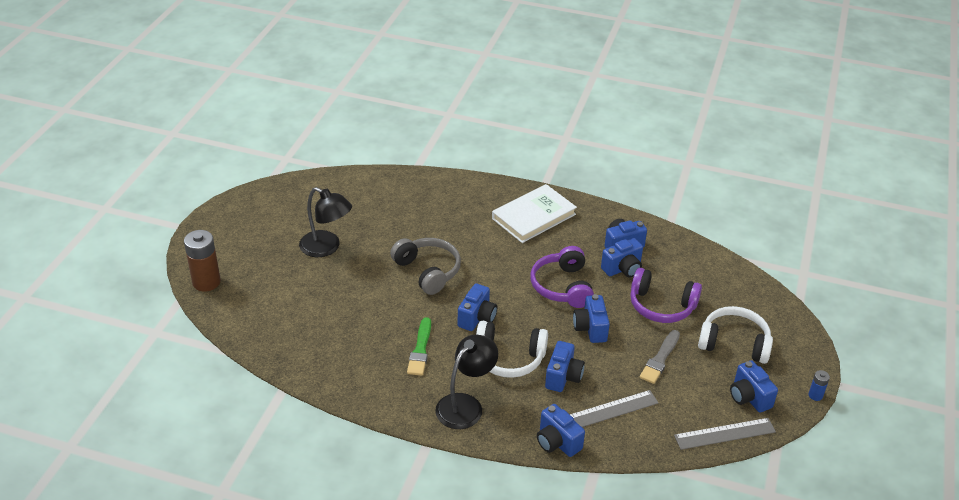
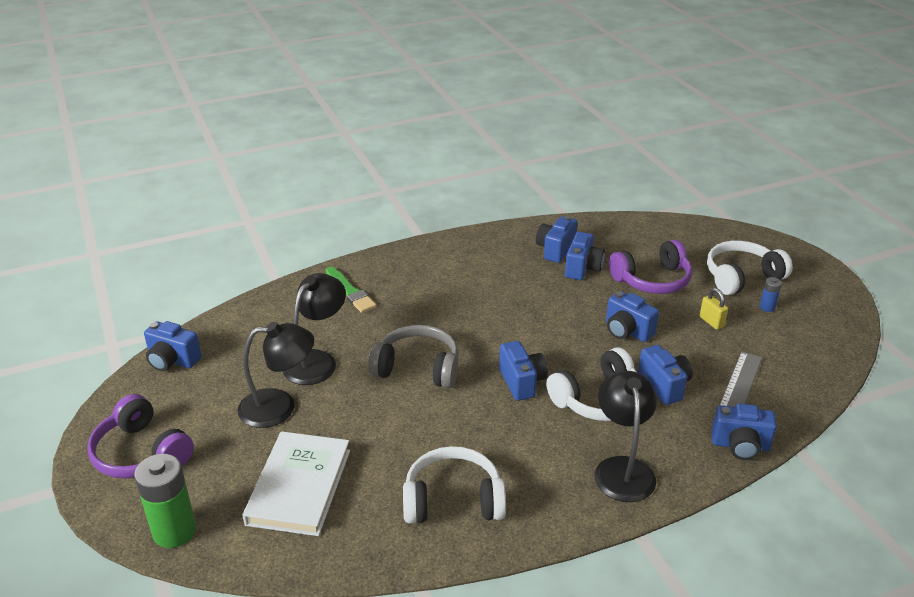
camera: 40 degrees left, 5 degrees down
(206, 282) = (174, 531): brown battery -> green battery
(352, 357) = (453, 500): none -> white headphones
(378, 232) = (316, 361): none -> black lamp
(420, 349) = (510, 445): green brush -> green brush (350, 292)
(534, 216) = (450, 266): white book -> white book (299, 486)
(562, 286) = (556, 310): purple headphones -> purple headphones (141, 453)
(660, 359) = (711, 322): grey brush -> yellow padlock
(724, 433) = (837, 349): grey ruler -> none
(749, 397) = (810, 311): blue camera -> blue camera (172, 360)
(815, 395) = (845, 281): blue battery -> blue battery (767, 307)

